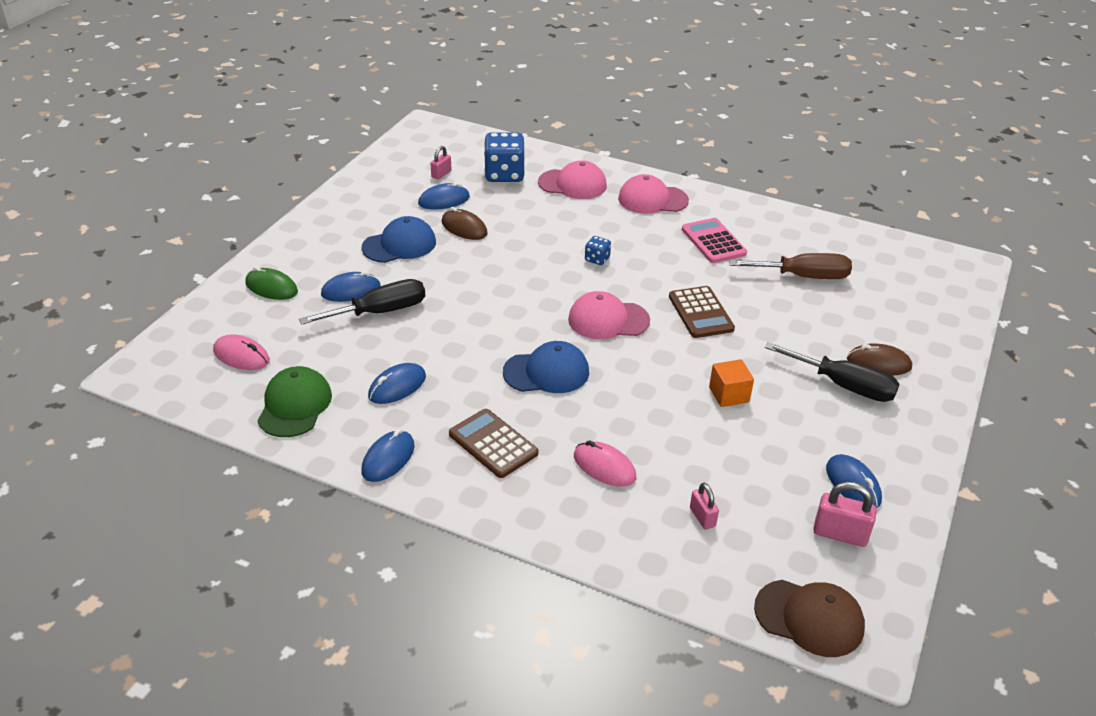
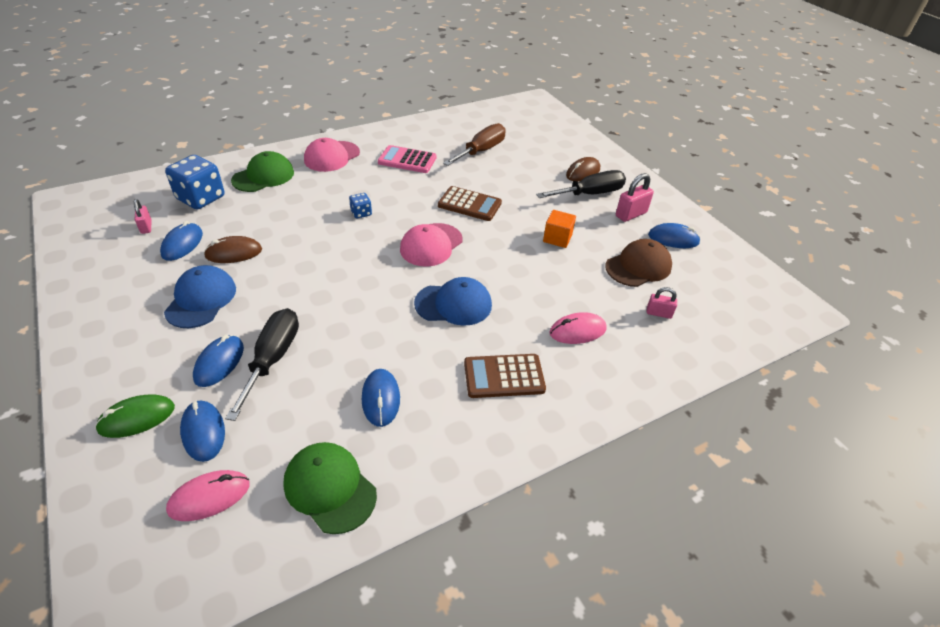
camera: 55 degrees left, 5 degrees up
(388, 459) = (464, 453): blue mouse -> blue mouse (203, 432)
(546, 372) = (453, 304): blue cap -> blue cap turned 60 degrees clockwise
(572, 184) = (263, 176): pink cap -> green cap
(809, 618) = (770, 318): brown cap -> brown cap (638, 266)
(840, 534) = (710, 267): pink padlock -> pink padlock (631, 214)

